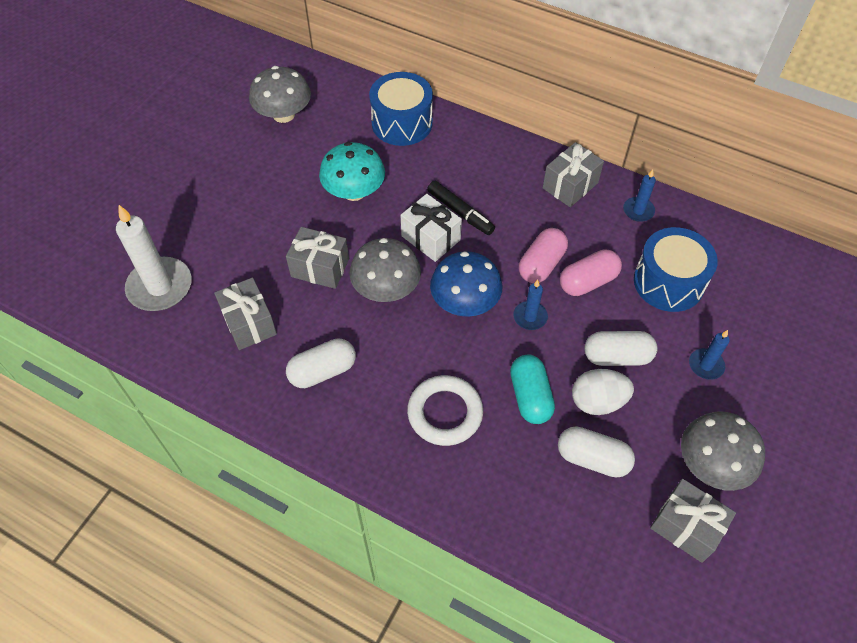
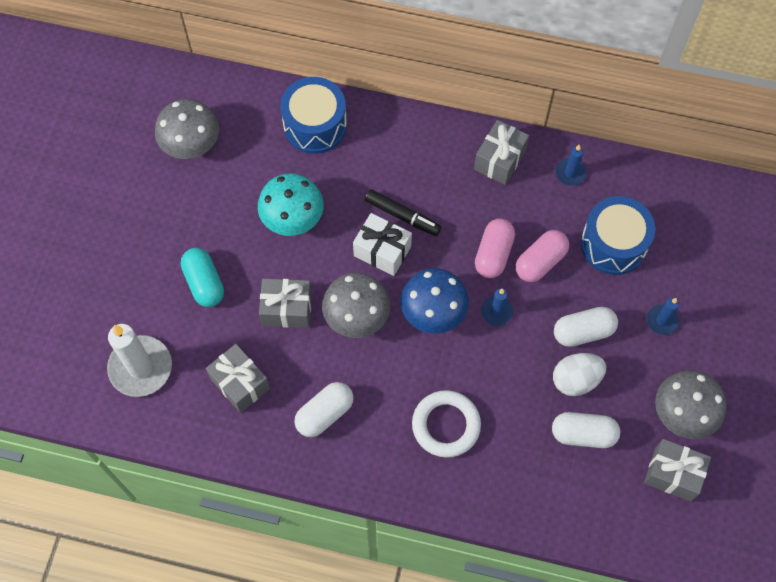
camera: 15 degrees left, 10 degrees up
(530, 396) = (516, 390): turquoise capsule -> turquoise capsule (204, 283)

